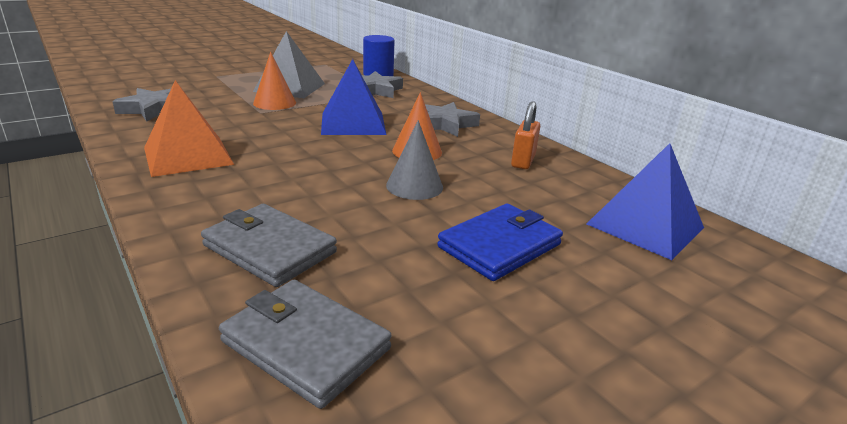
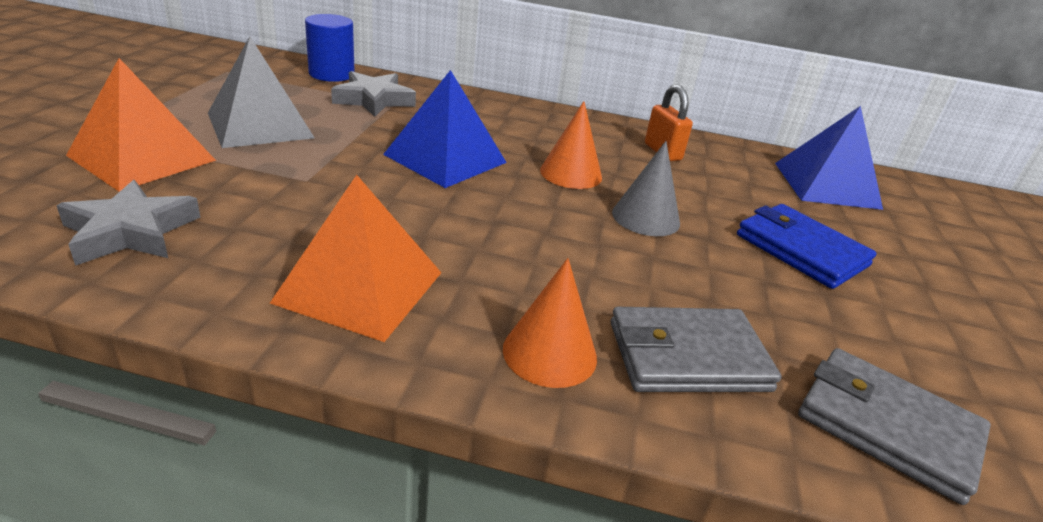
camera: 45 degrees left, 5 degrees up
(213, 87) = (142, 158): none -> orange pyramid
(274, 103) = (292, 158): orange cone -> orange cone (549, 353)
(306, 344) = (887, 426): grey wallet -> grey wallet turned 45 degrees clockwise
(445, 124) = (529, 128): grey star -> none
(500, 246) = (801, 250): blue wallet -> blue wallet turned 45 degrees counterclockwise

